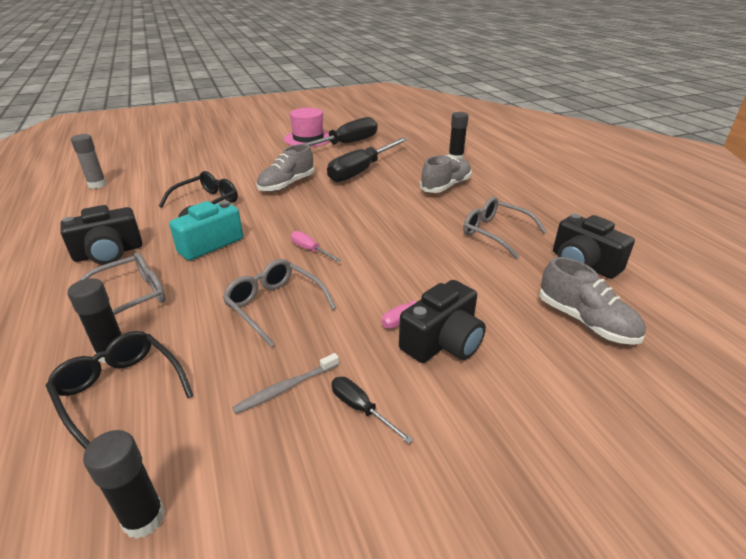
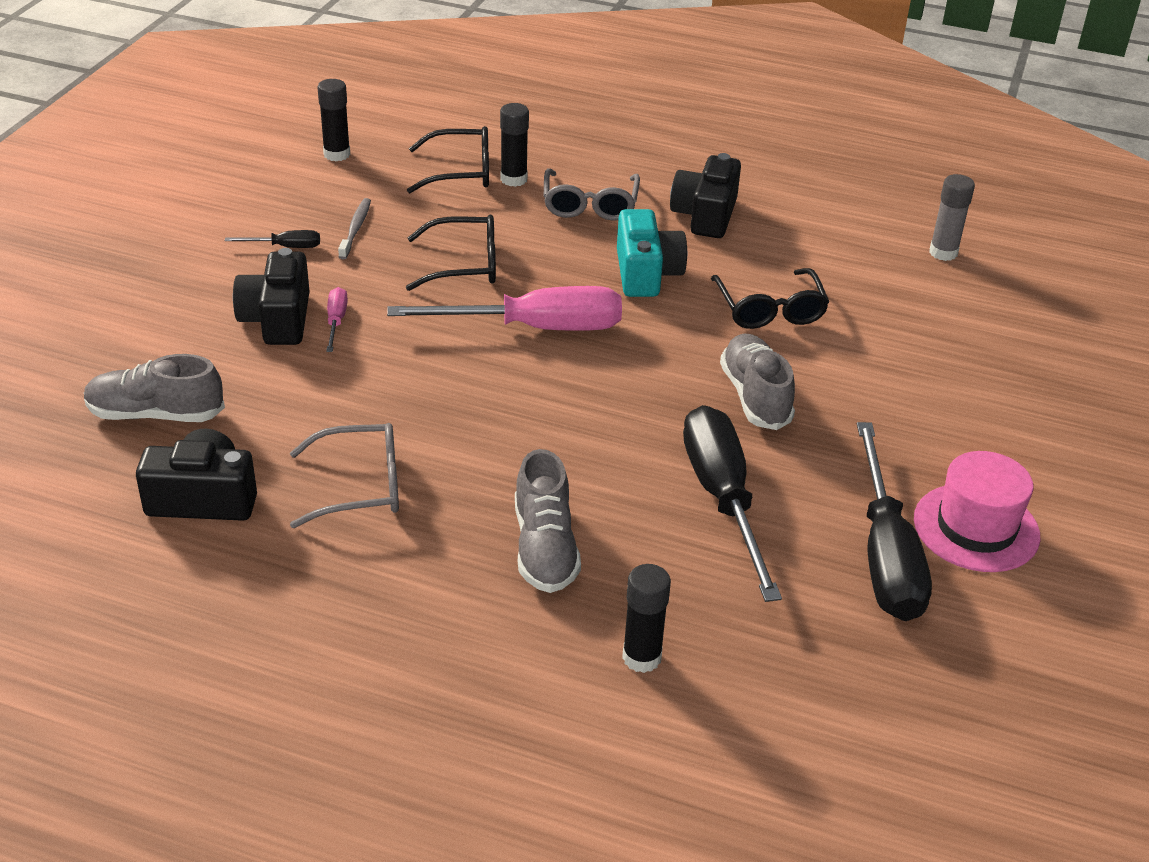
camera: 130 degrees right, 5 degrees up
(274, 305) = (465, 265): grey glasses -> black glasses
(310, 250) = (535, 328): pink screwdriver -> pink screwdriver, size x2.32

